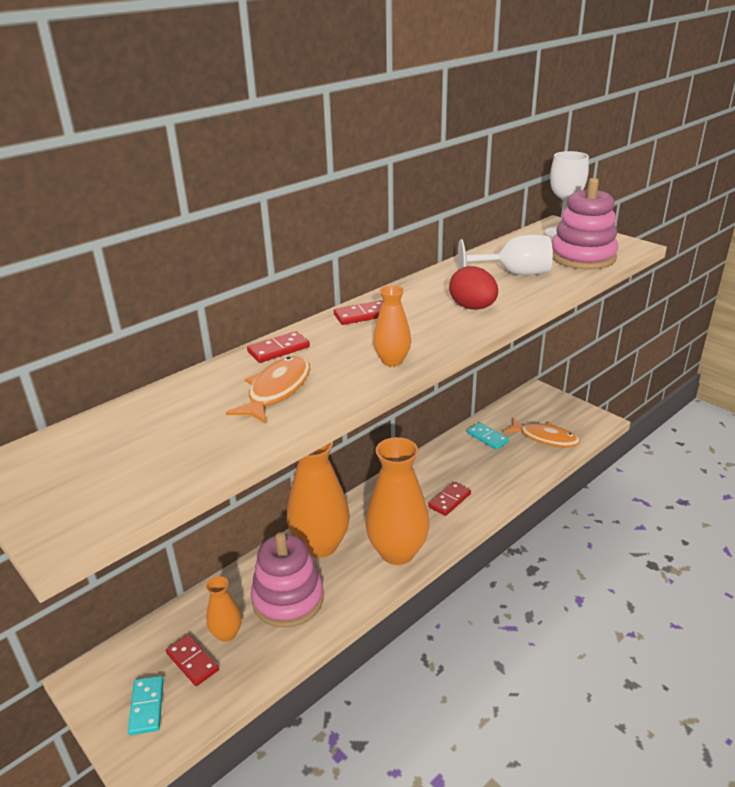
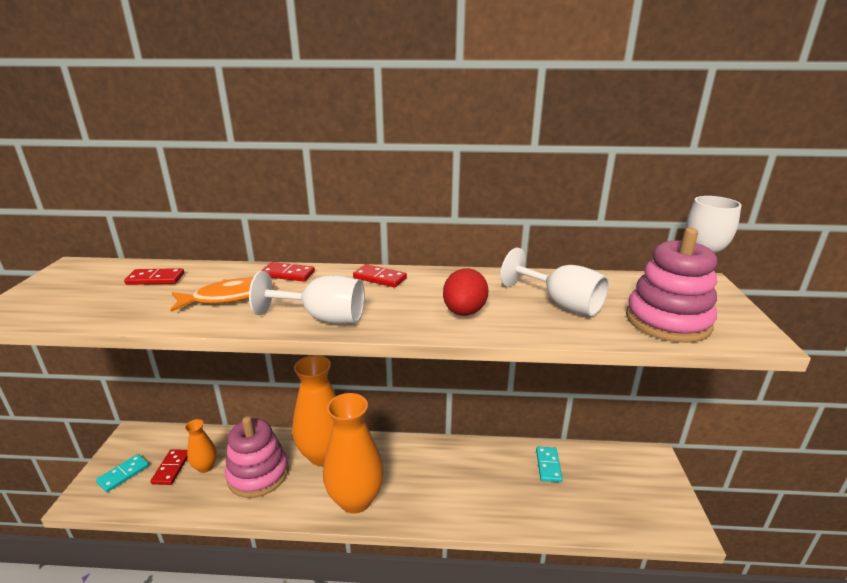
camera: 45 degrees right, 5 degrees down
(392, 361) = (323, 318): orange vase -> white goblet
(449, 500) = (445, 492): red domino -> red domino (155, 279)
(545, 438) = (602, 503): orange fish -> none

